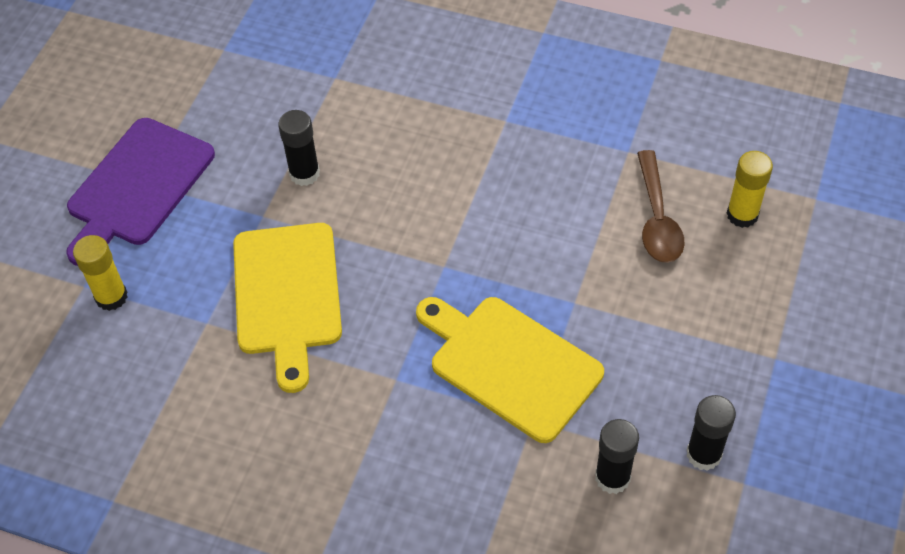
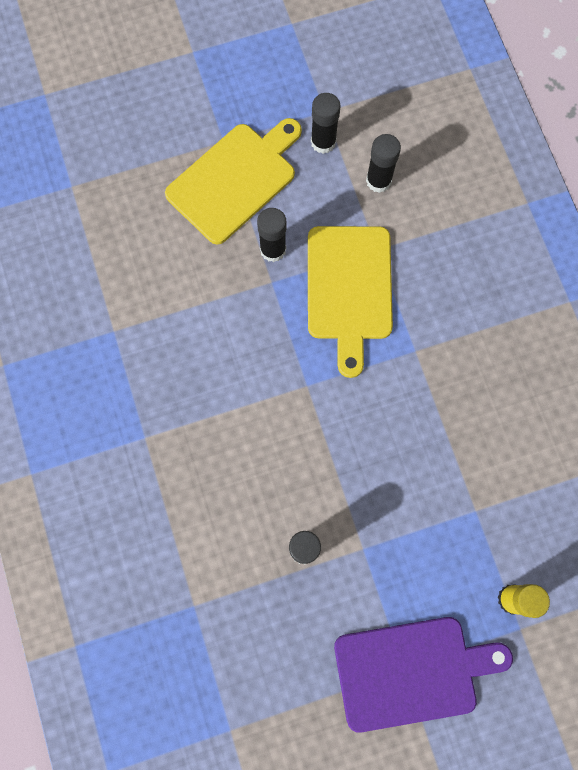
camera: 130 degrees left, 20 degrees up
(287, 295) = (411, 473): yellow cutting board -> yellow cutting board (235, 180)
(609, 325) = (273, 249): none -> black glue stick
(657, 218) = (162, 274): brown spoon -> none
(742, 215) = (119, 223): yellow glue stick -> none

